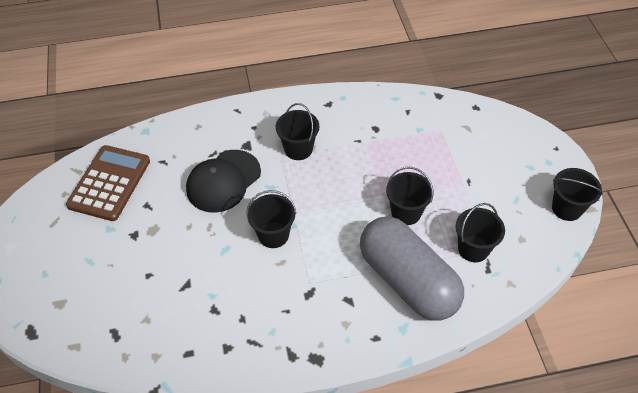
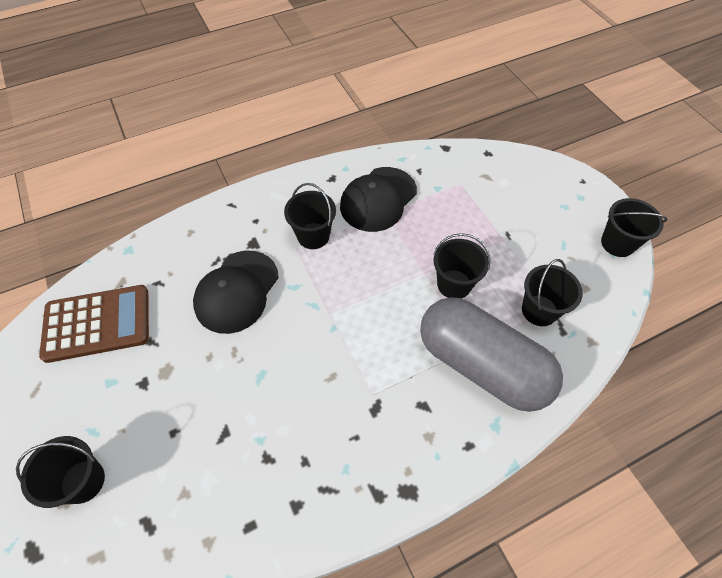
camera: 15 degrees left, 5 degrees up
(109, 183) = (97, 323): brown calculator -> brown calculator turned 75 degrees clockwise
(273, 235) = (313, 344): black bucket -> black bucket (83, 481)
(363, 129) = (378, 199): none -> black cap

